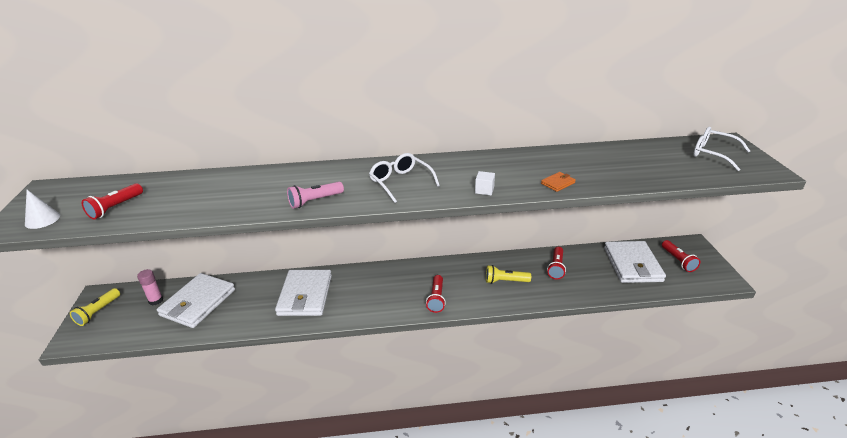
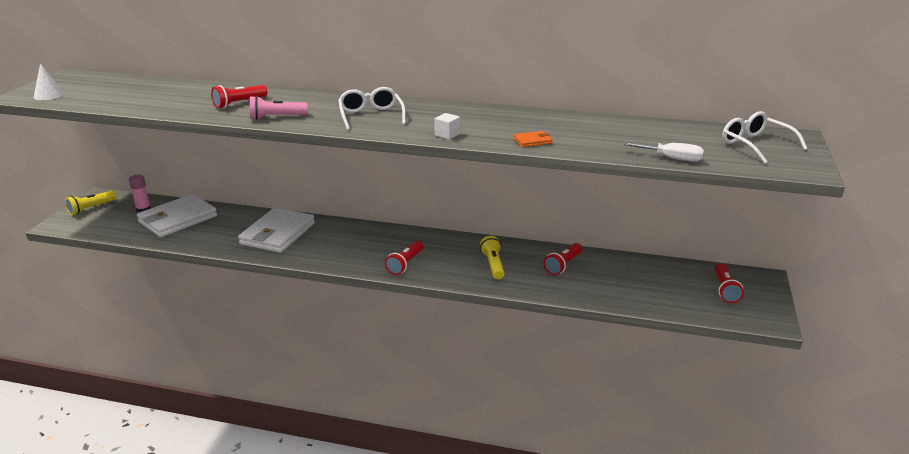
camera: 20 degrees right, 5 degrees down
(115, 208) = (109, 96): red flashlight -> red flashlight (239, 103)
(505, 281) = (493, 265): yellow flashlight -> yellow flashlight turned 60 degrees clockwise
(632, 264) = (661, 281): white wallet -> none
(673, 179) = (671, 158): none -> white screwdriver

